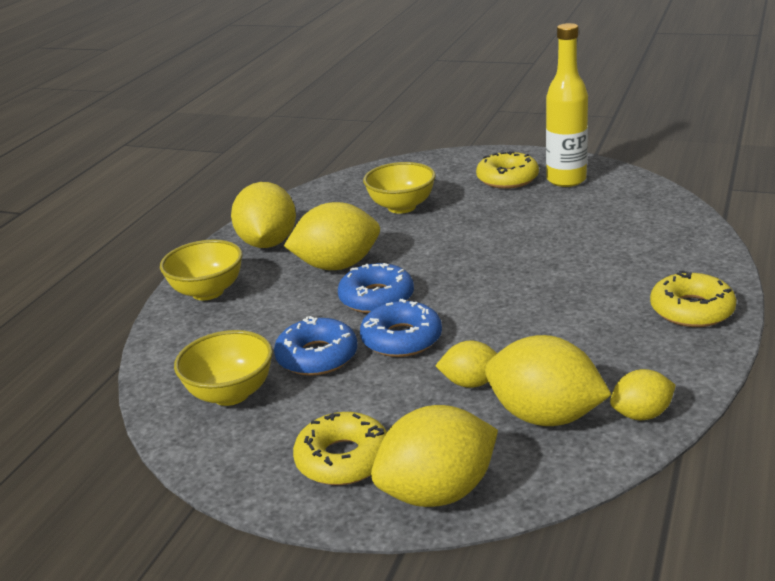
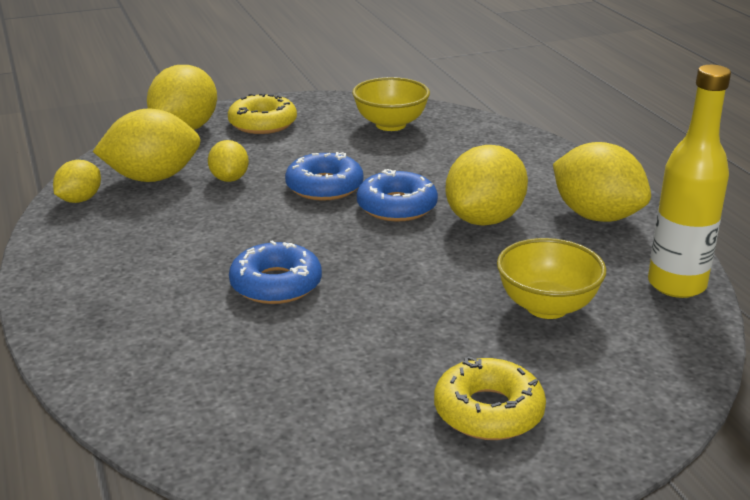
camera: 135 degrees right, 0 degrees up
(208, 292) = (549, 165): yellow bowl -> none
(317, 356) = (370, 157): blue donut -> blue donut (276, 284)
(471, 383) = (229, 179): yellow lemon -> yellow lemon turned 60 degrees counterclockwise
(566, 180) = (398, 443): yellow bottle -> yellow bottle (676, 285)
(691, 310) = (79, 292): yellow donut -> none

